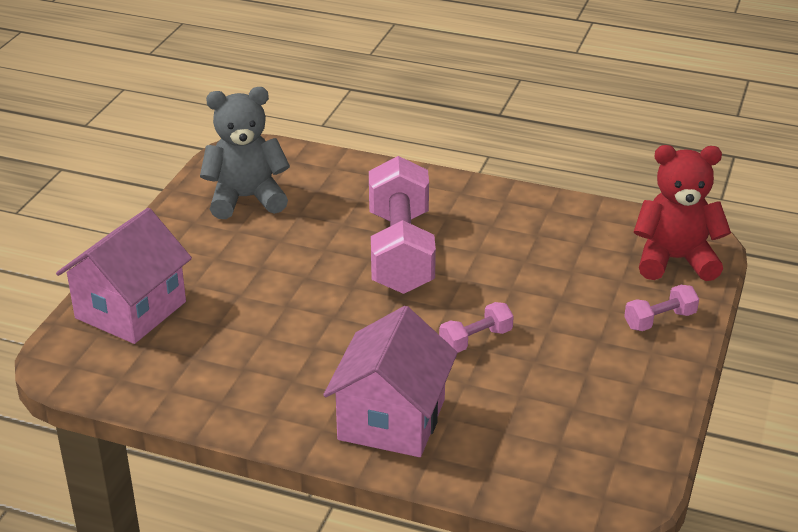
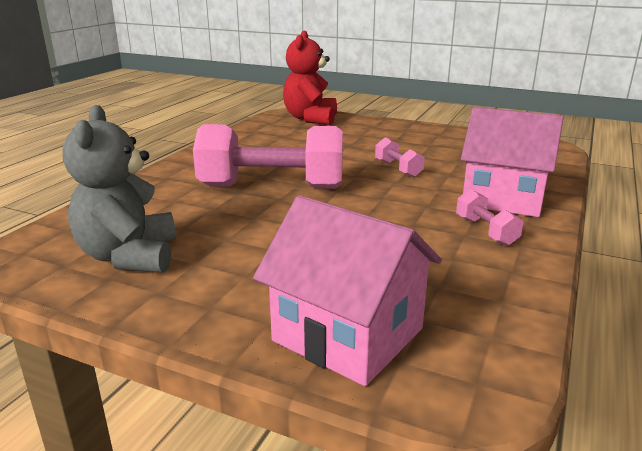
camera: 85 degrees left, 10 degrees down
(659, 320) = (374, 126): pink dumbbell -> pink dumbbell (486, 231)

